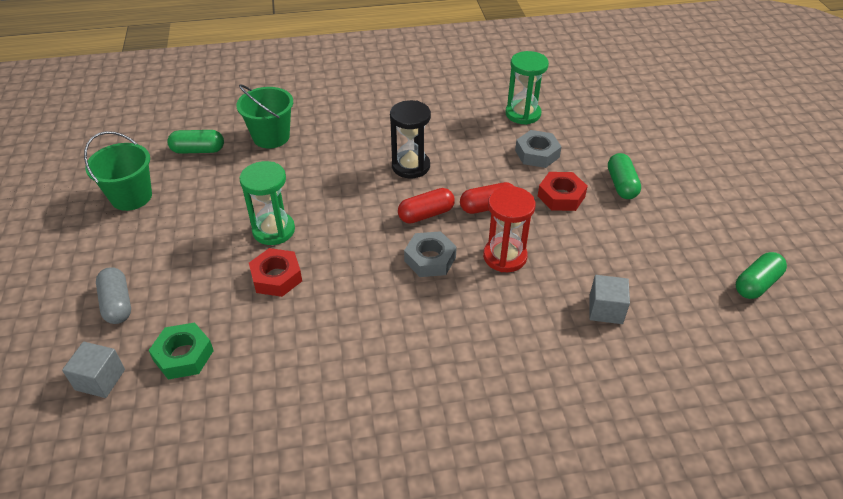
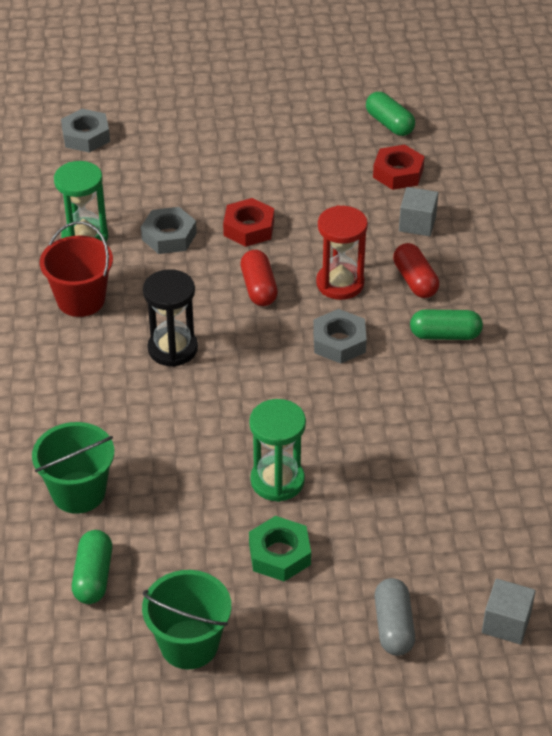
camera: 85 degrees left, 0 degrees up
(117, 304) = (393, 626): grey capsule -> grey capsule turned 75 degrees counterclockwise
(183, 355) = (472, 550): green nut -> green nut (279, 554)
(276, 277) = (358, 474): red nut -> red nut (398, 173)
(426, 214) = (265, 340): red capsule -> red capsule (415, 281)
(455, 119) = (81, 300): none -> red bucket
(621, 185) = (236, 180): green capsule -> green capsule (445, 335)
(641, 102) = (86, 136): none -> grey nut

